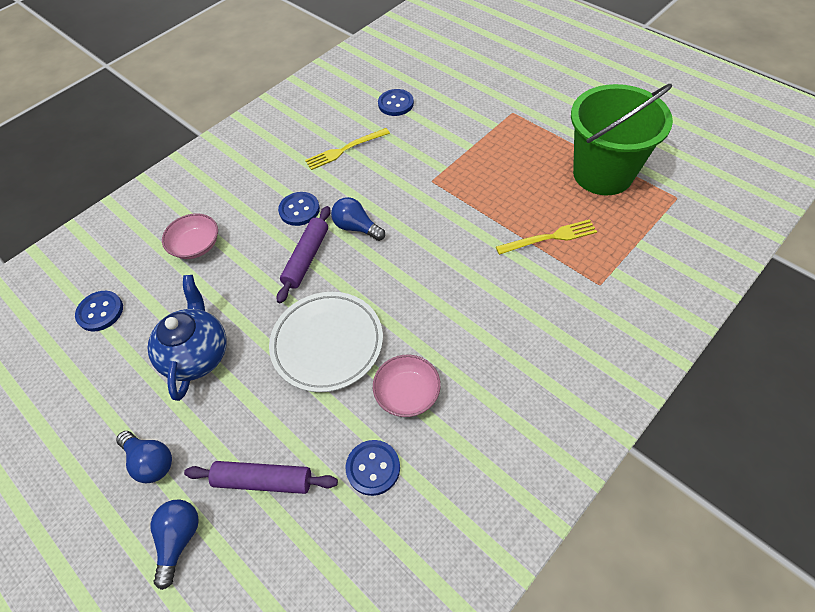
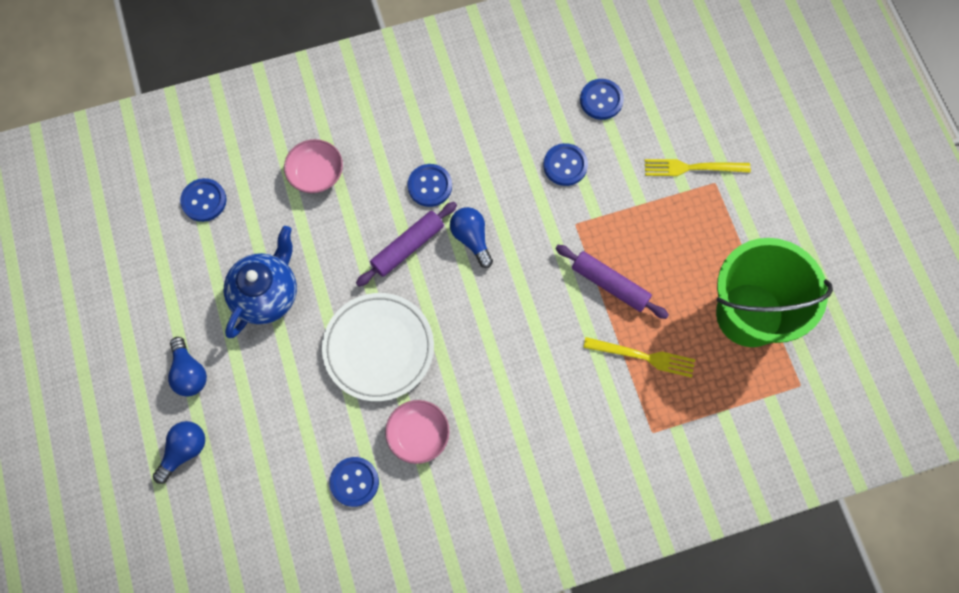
camera: 25 degrees right, 15 degrees up
(263, 481) = (266, 441): purple rolling pin -> purple rolling pin (610, 284)
(345, 150) = (514, 134): yellow fork -> yellow fork (692, 168)
(397, 150) = (565, 165): none -> blue button

